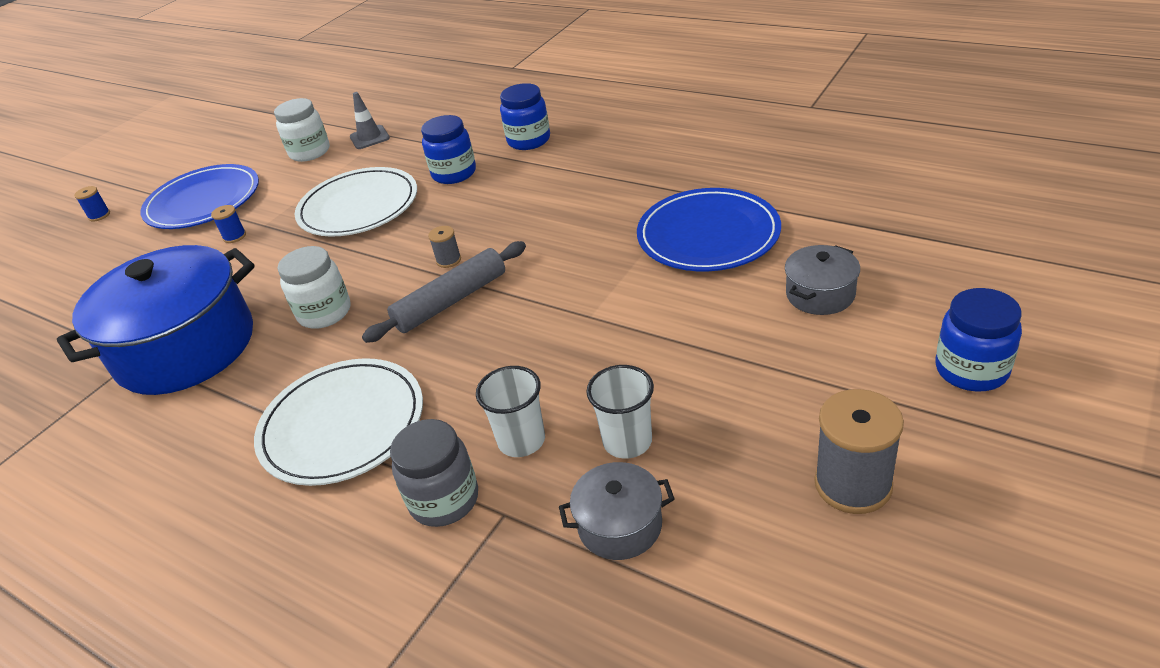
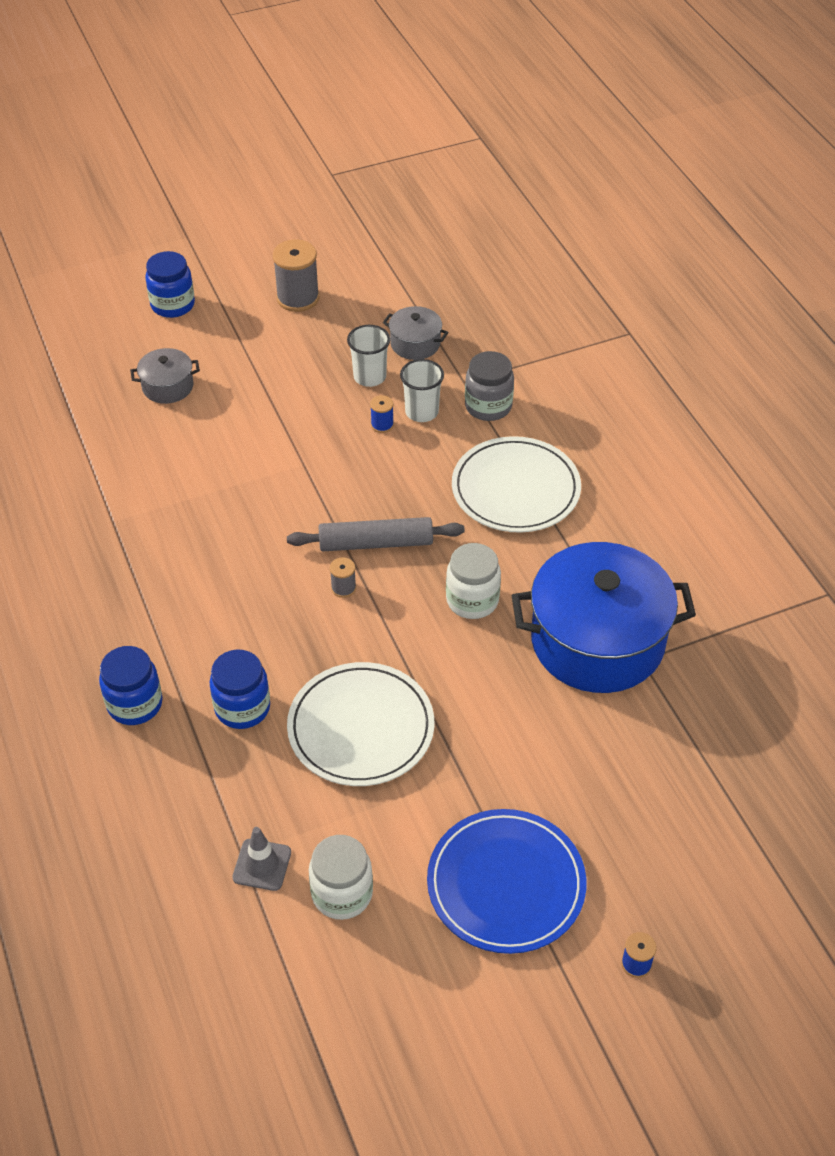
camera: 150 degrees left, 10 degrees up
(234, 236) = (499, 777): blue spool -> blue spool (382, 425)
(708, 235) = (158, 474): blue plate -> none

